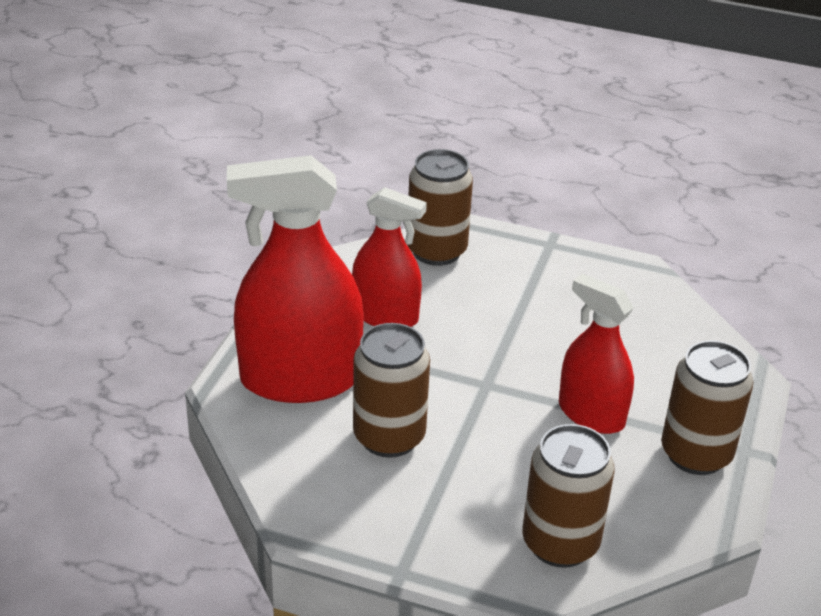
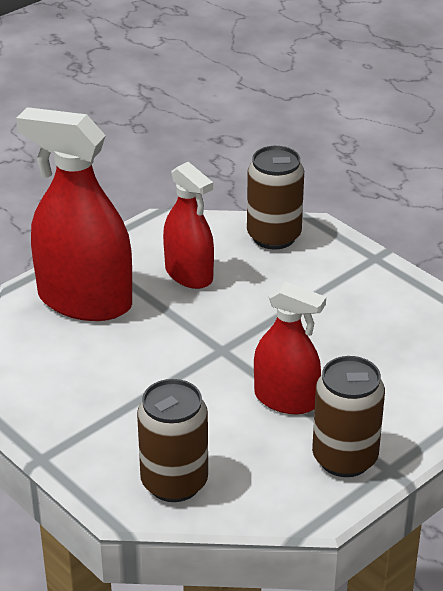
camera: 30 degrees right, 0 degrees up
(389, 437) = (114, 363): brown can -> none
(591, 414) = (286, 399): red spray bottle -> red spray bottle turned 135 degrees clockwise

